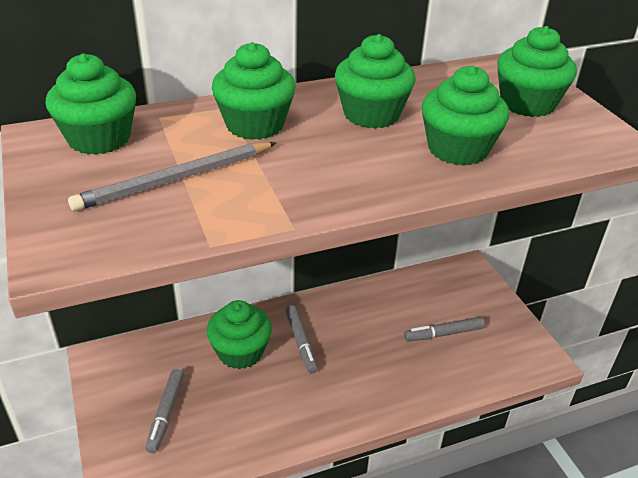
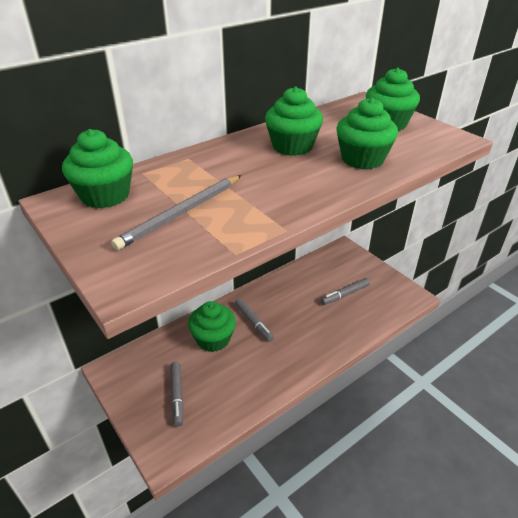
camera: 15 degrees left, 0 degrees up
(255, 125) = (216, 166): green cupcake -> none

